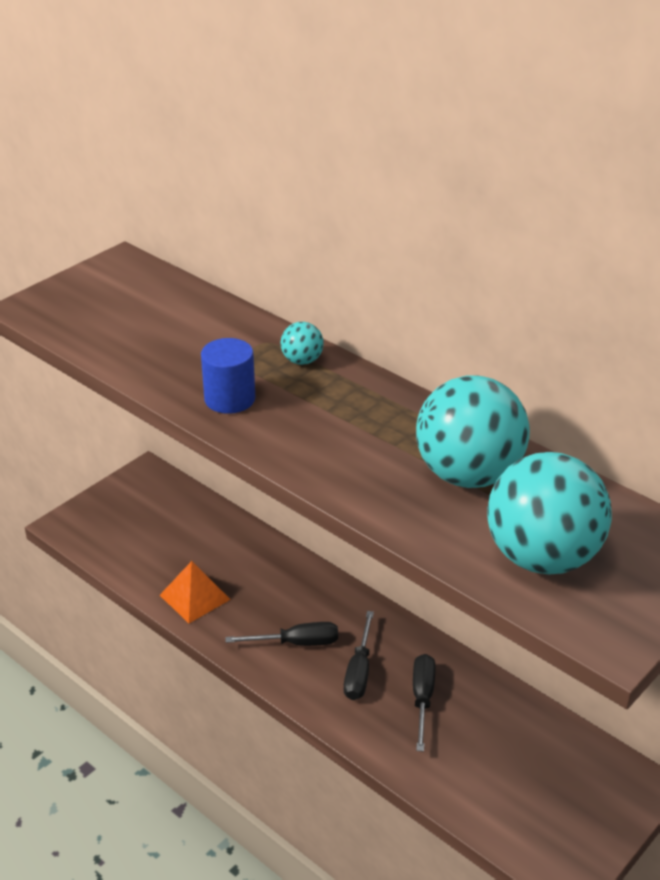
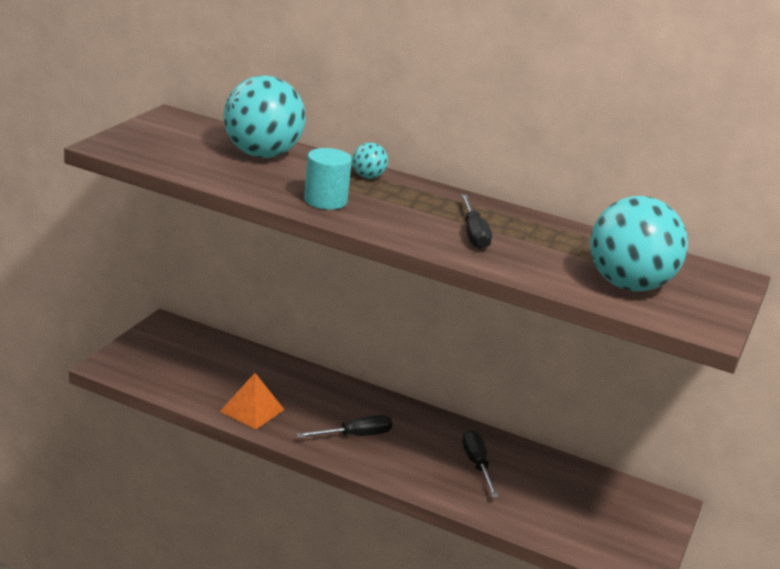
camera: 20 degrees left, 10 degrees down
(229, 399) = (325, 201): blue cylinder -> turquoise cylinder
(359, 671) = (417, 450): black screwdriver -> black screwdriver (473, 234)
(468, 475) = (543, 241): turquoise ball -> turquoise ball (262, 154)

